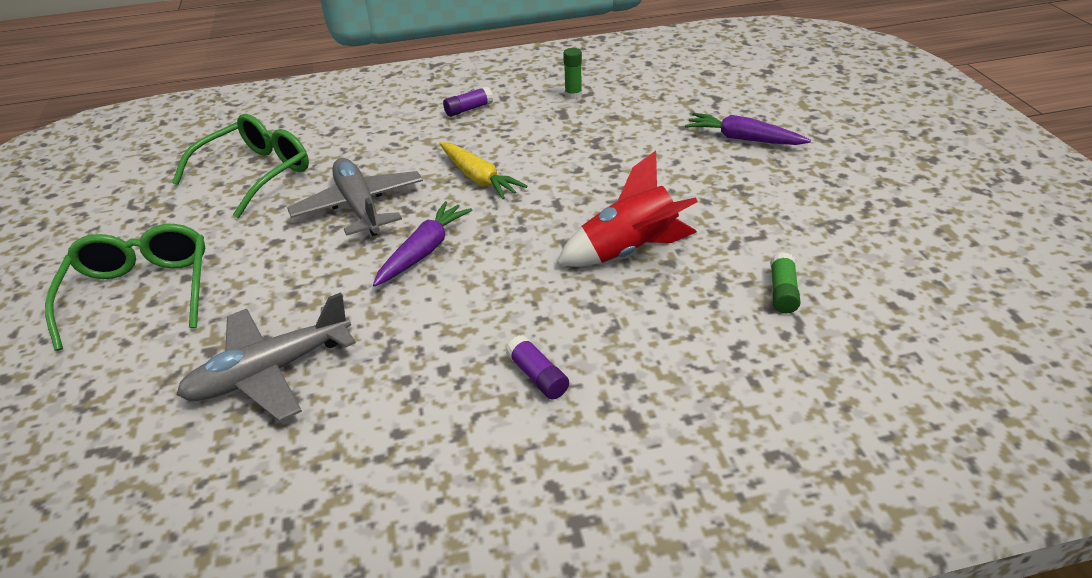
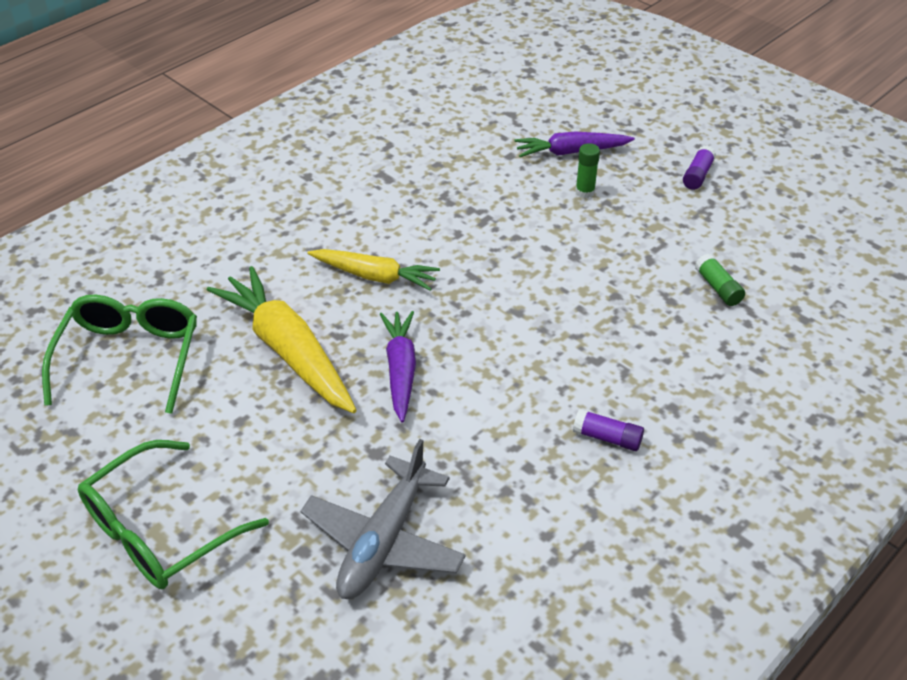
camera: 35 degrees left, 5 degrees up
(142, 292) = (159, 531): green glasses -> green glasses turned 90 degrees counterclockwise
(359, 207) = (288, 351): grey plane -> yellow carrot
(468, 109) = (285, 202): purple glue stick -> purple glue stick (697, 175)
(573, 95) = (375, 152): green glue stick -> green glue stick (585, 192)
(629, 251) = (576, 298): red rocket -> none

